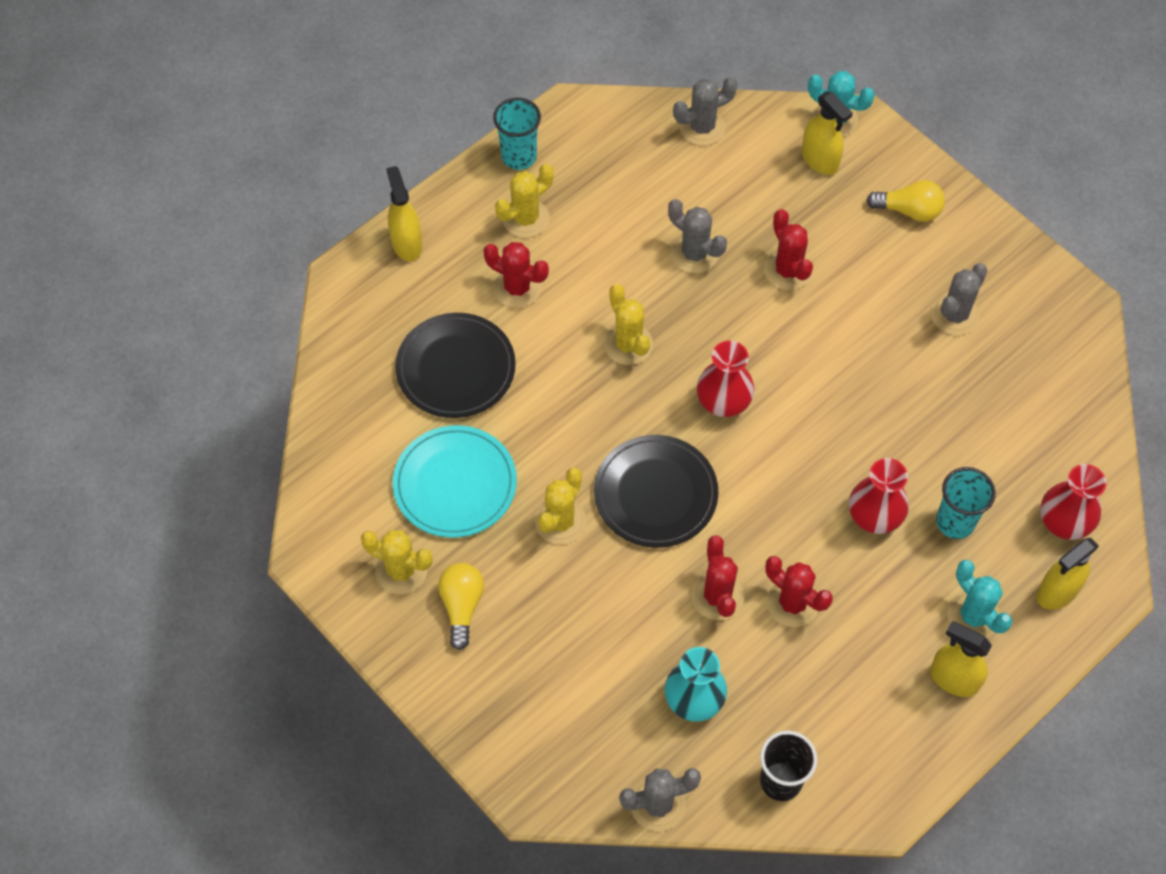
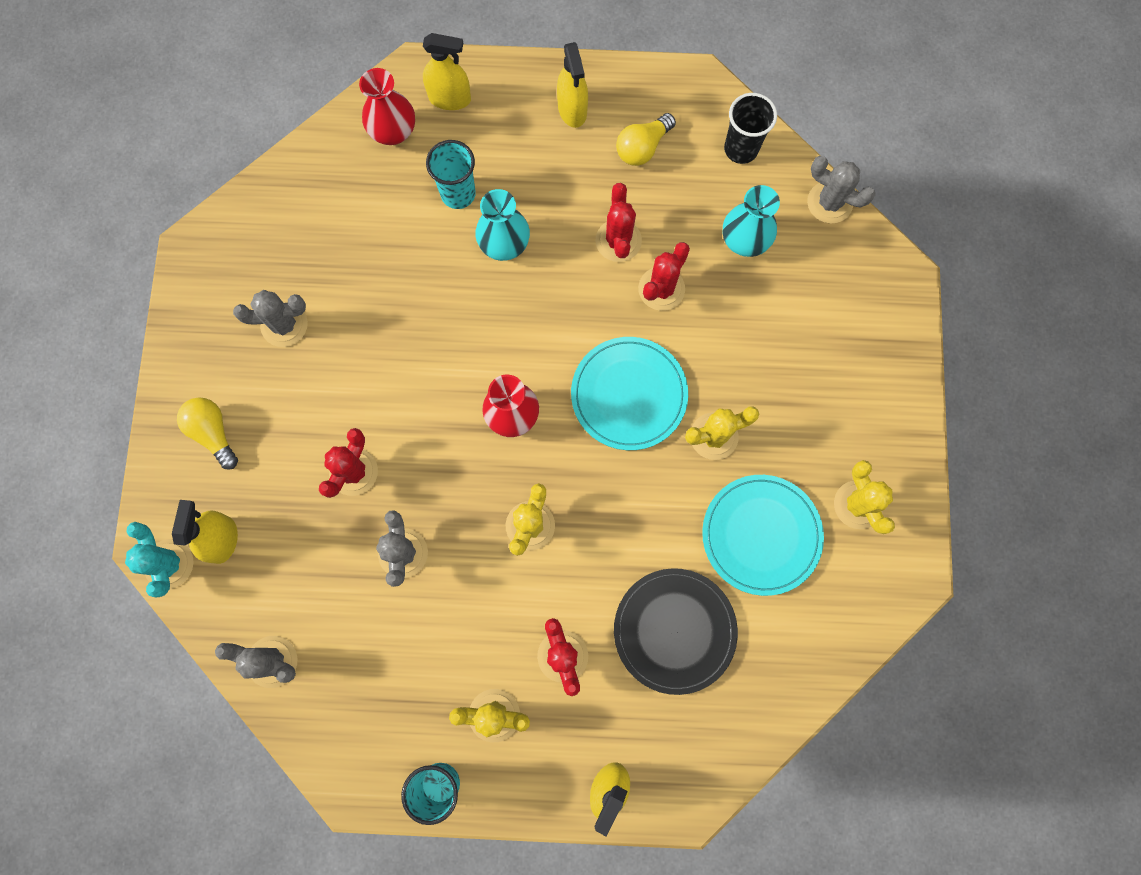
camera: 135 degrees left, 15 degrees up
(462, 606) = (838, 439): yellow light bulb -> yellow light bulb (642, 148)
(655, 493) = (629, 394): black plate -> turquoise plate
(874, 517) = (504, 244): red vase -> turquoise vase
(973, 616) = (517, 131): turquoise cactus -> none

